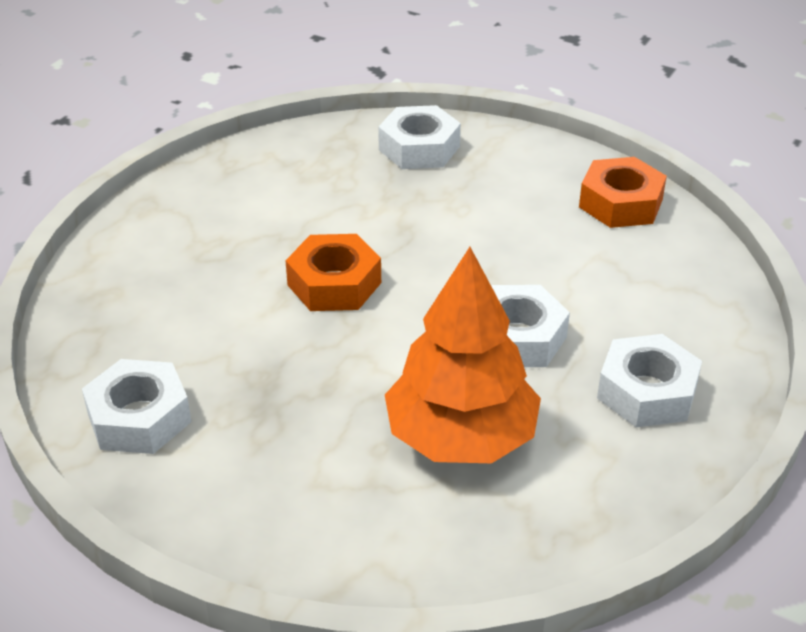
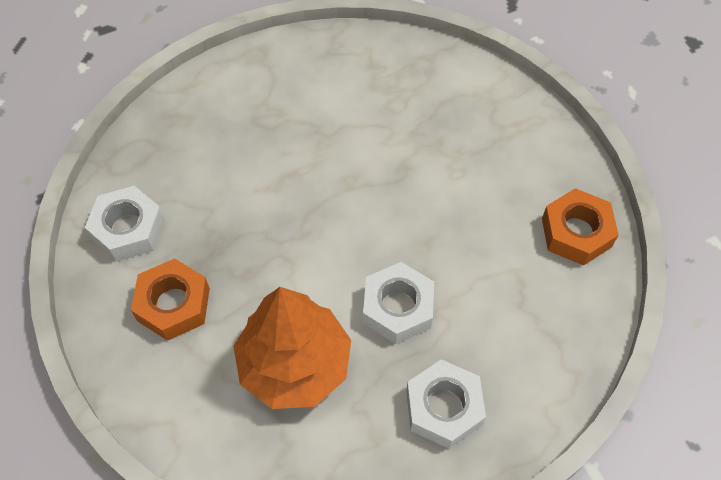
camera: 35 degrees right, 20 degrees up
(334, 284) = (319, 190): orange nut -> orange nut (173, 304)
(419, 148) = (474, 99): white nut -> none

